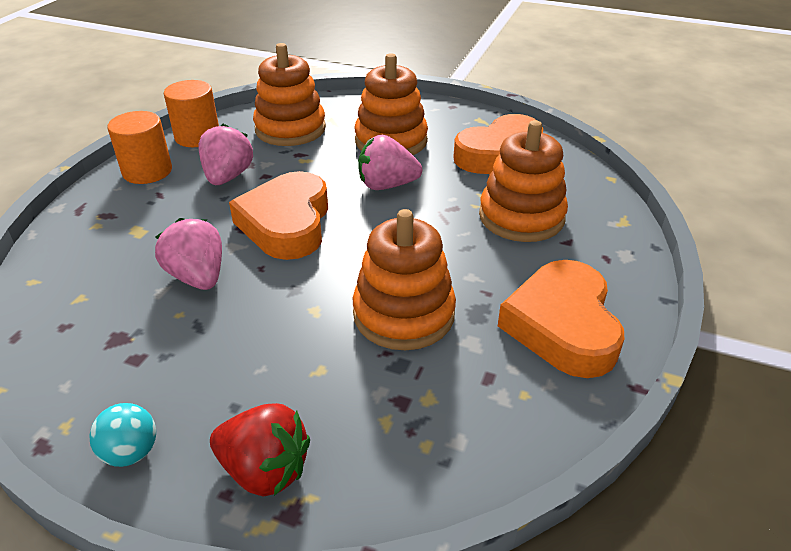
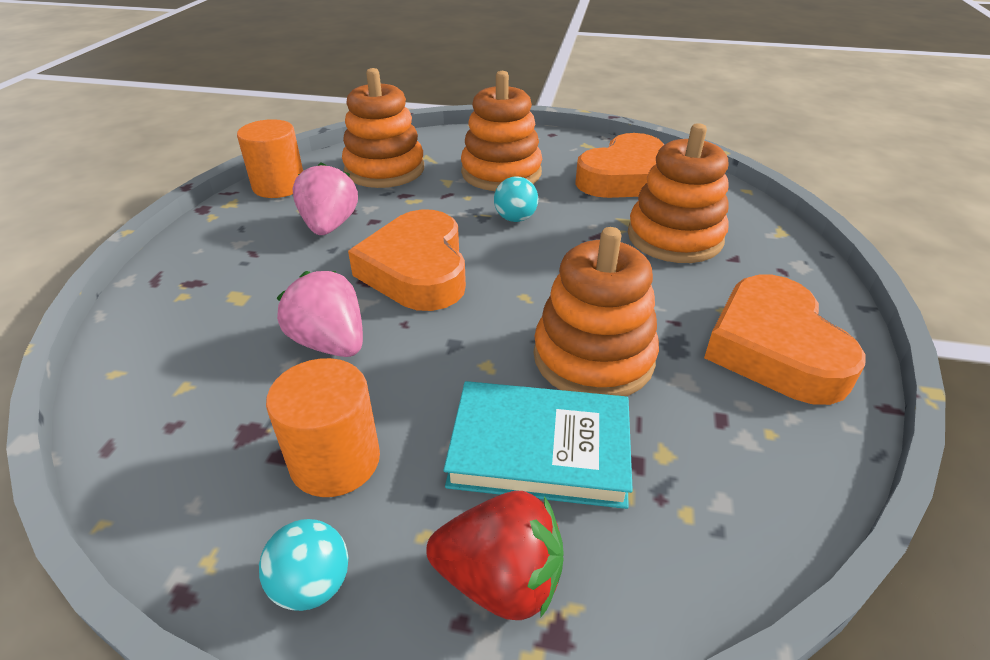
camera: 10 degrees left, 0 degrees up
(147, 171) = (230, 229): orange cylinder -> orange cylinder (335, 461)
(330, 381) = (539, 449): none -> turquoise book
(387, 185) = (515, 218): pink strawberry -> turquoise ball

